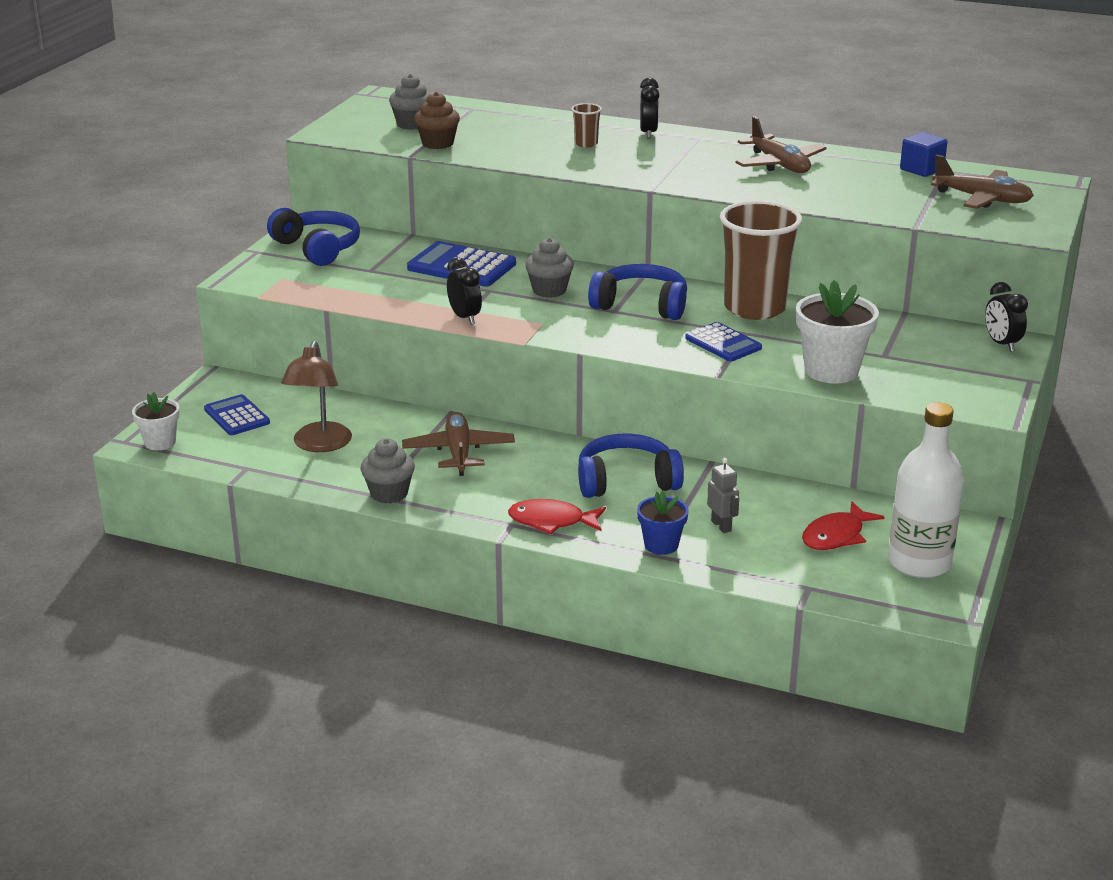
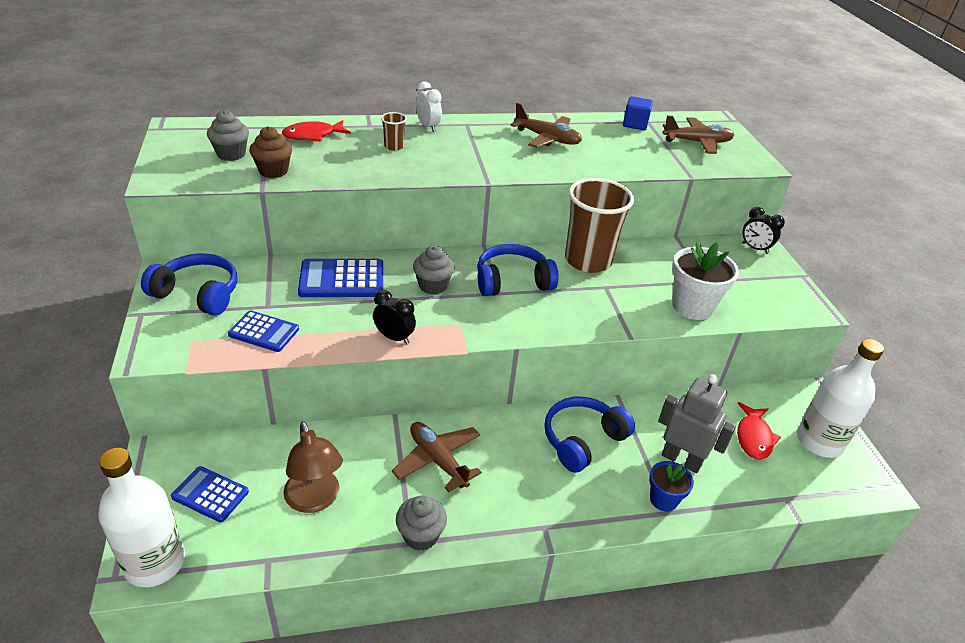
camera: 35 degrees left, 10 degrees up
(160, 442) = (155, 563): white flower pot -> white bottle
(551, 521) = (570, 509): red fish -> red fish (313, 135)
(648, 133) = (428, 126): black clock -> white clock
(721, 526) = (681, 460): grey robot -> grey robot, size x1.88
(723, 343) = (602, 302): blue calculator -> blue calculator (264, 332)

